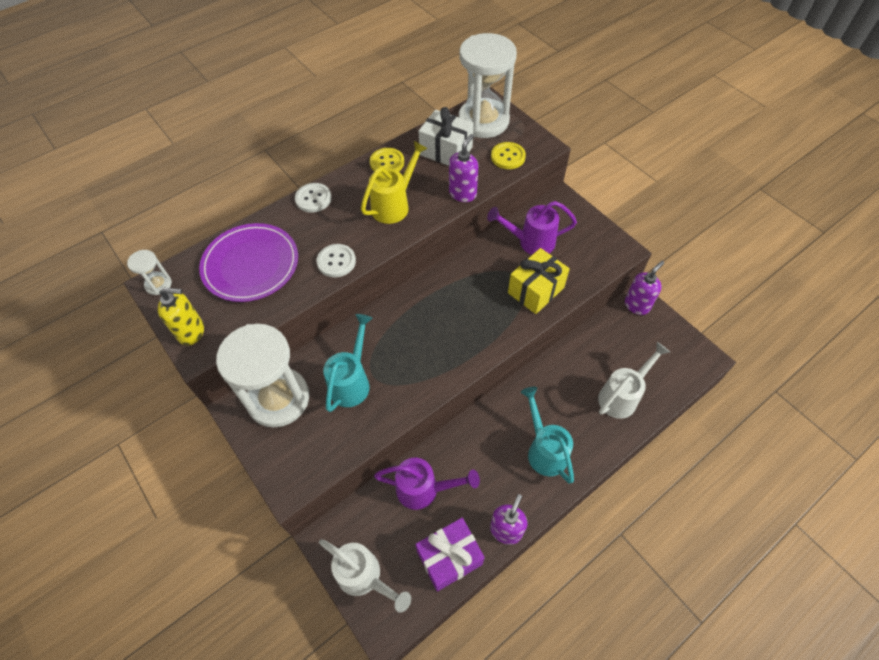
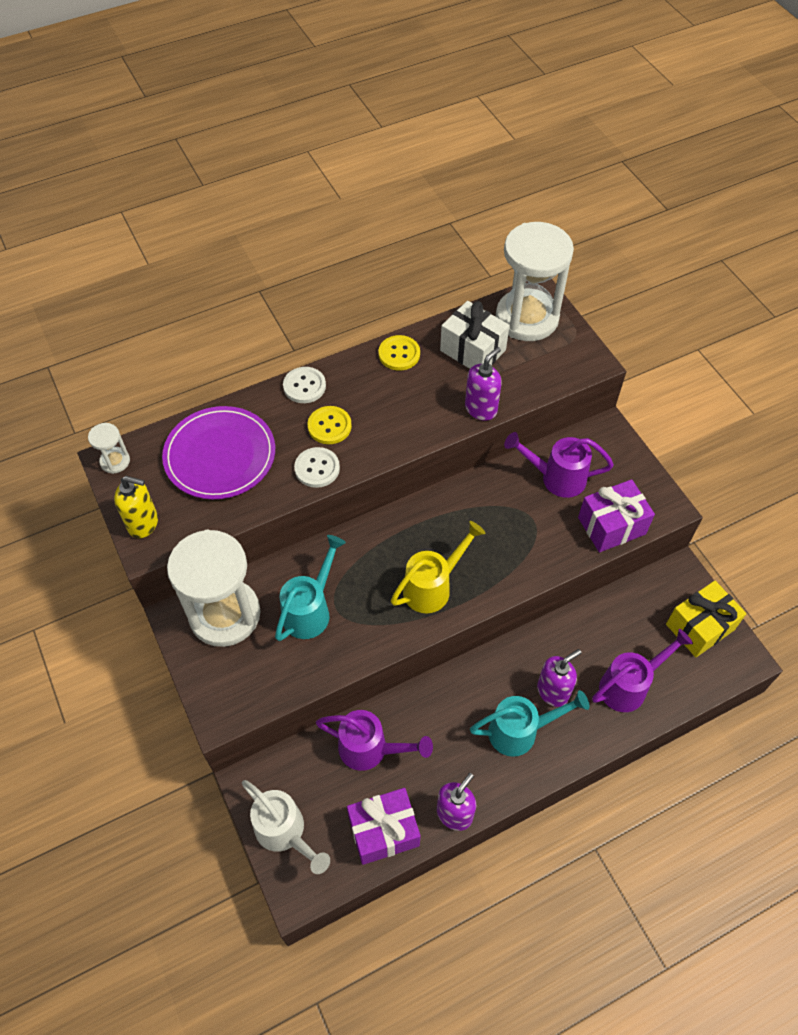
camera: 10 degrees right, 0 degrees up
(394, 205) = (397, 409): yellow watering can -> yellow watering can (432, 587)
(508, 157) = (546, 370): yellow button -> yellow button (329, 426)
(535, 290) = (548, 539): yellow gift -> yellow gift (700, 627)
(544, 450) = (520, 731): turquoise watering can -> turquoise watering can turned 90 degrees clockwise
(583, 271) = (611, 526): none -> purple gift
(621, 396) = (629, 685): white watering can -> purple watering can
(637, 305) = (676, 577): purple soap dispenser -> purple soap dispenser (553, 691)

